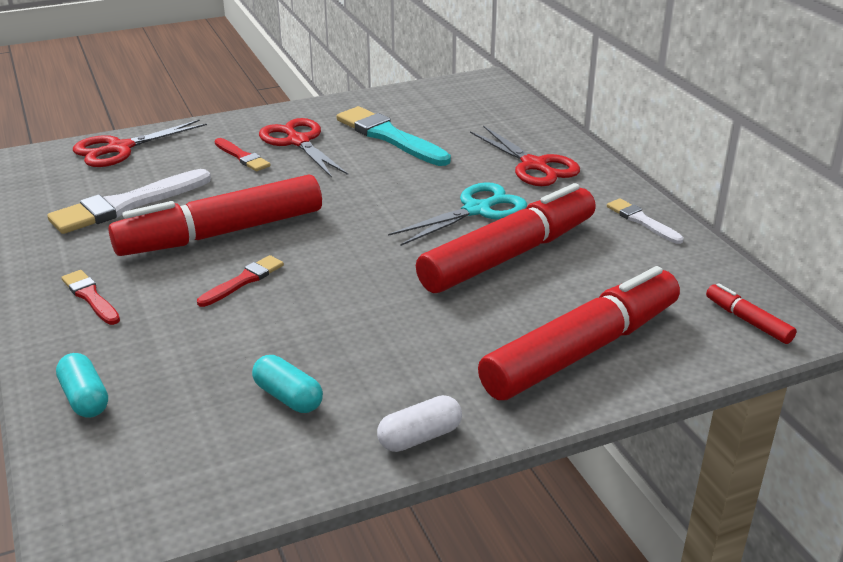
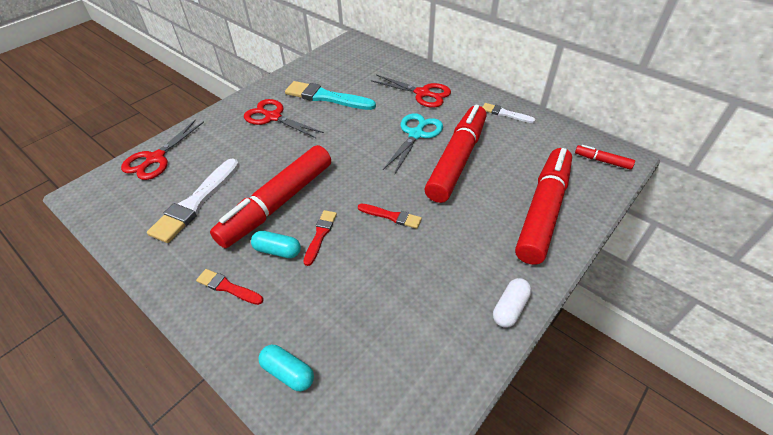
camera: 25 degrees left, 15 degrees up
(242, 157) = (246, 139): red brush -> red brush (391, 216)
(288, 397) = (415, 312): turquoise capsule -> turquoise capsule (277, 250)

